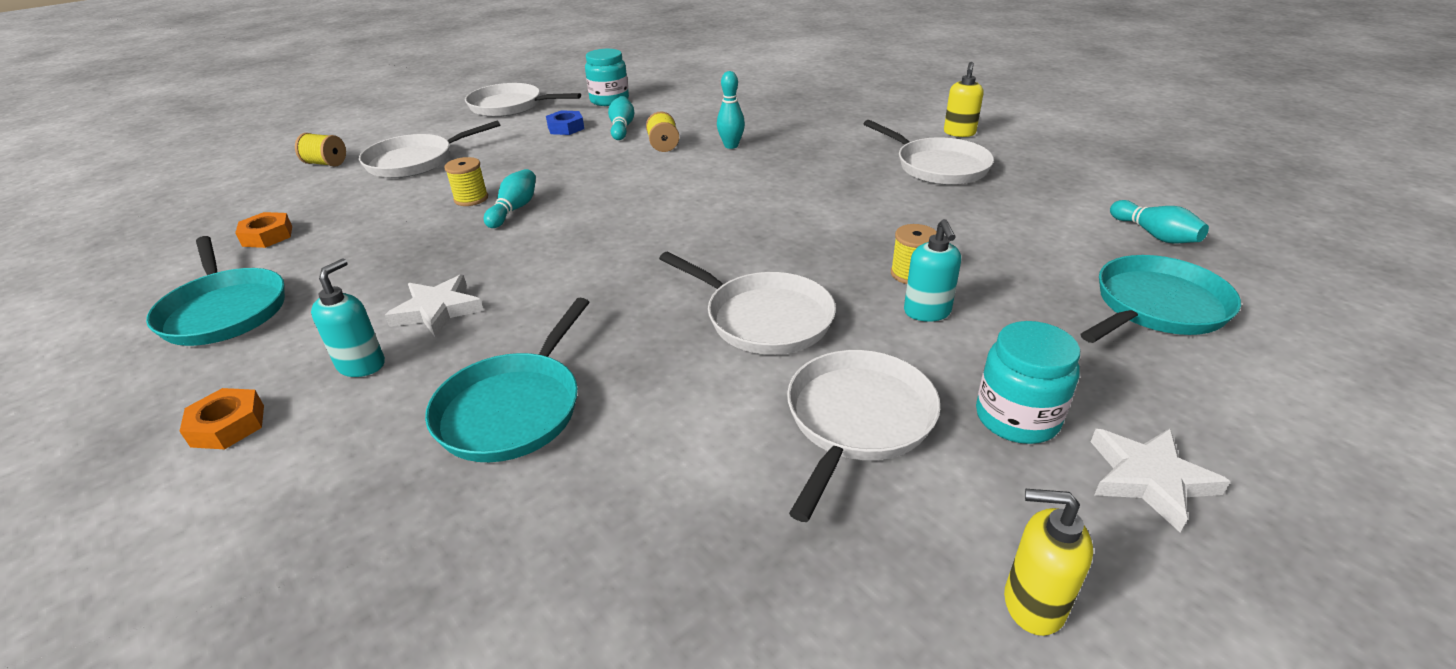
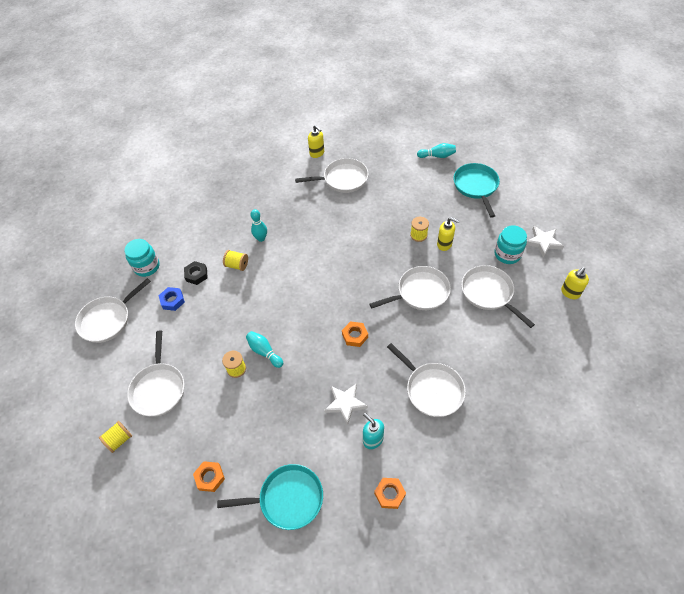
camera: 60 degrees left, 20 degrees up
(513, 409) = (432, 389): turquoise pan -> white pan
(597, 276) = (355, 336): none -> orange nut
(622, 128) = (196, 275): turquoise bowling pin -> black nut
(927, 312) = (444, 244): turquoise soap dispenser -> yellow soap dispenser

